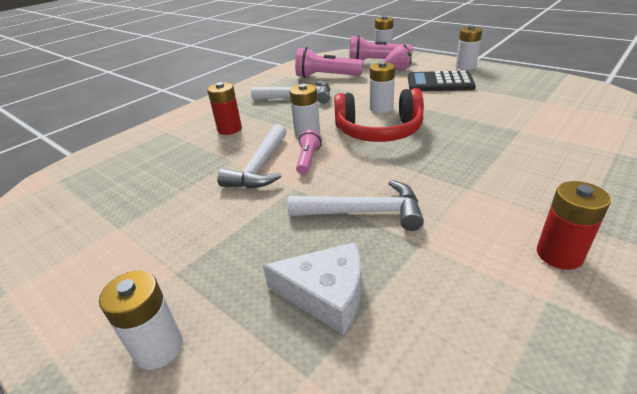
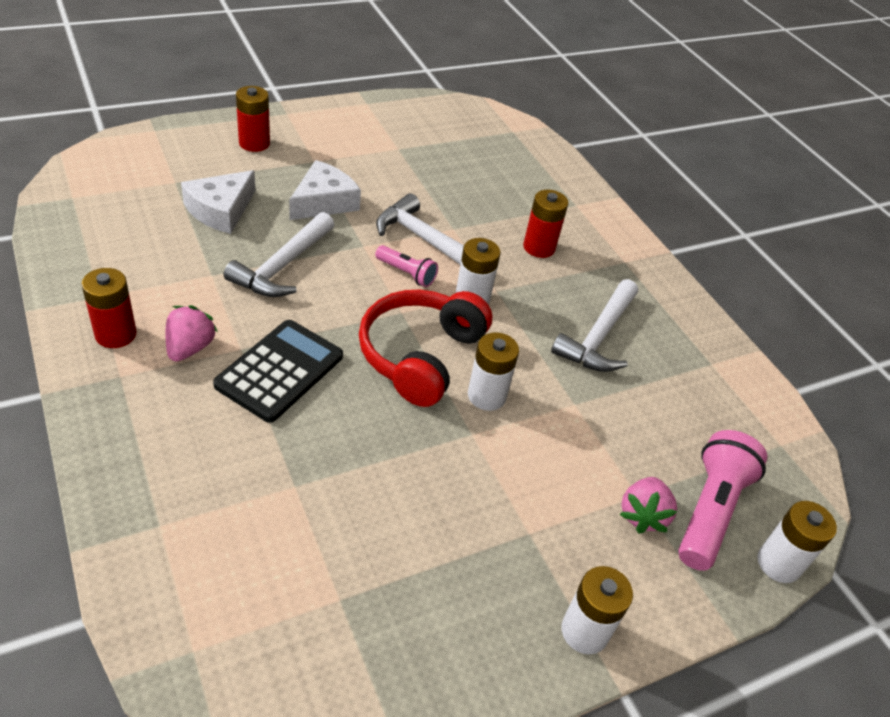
camera: 105 degrees right, 10 degrees up
(158, 348) = (254, 143): white battery -> red battery
(249, 232) = (324, 202): none -> white cheese
(326, 76) = (672, 405): pink flashlight -> none
(439, 83) = (530, 526): black calculator -> black calculator (280, 371)
(505, 209) = (190, 348): none -> pink strawberry

